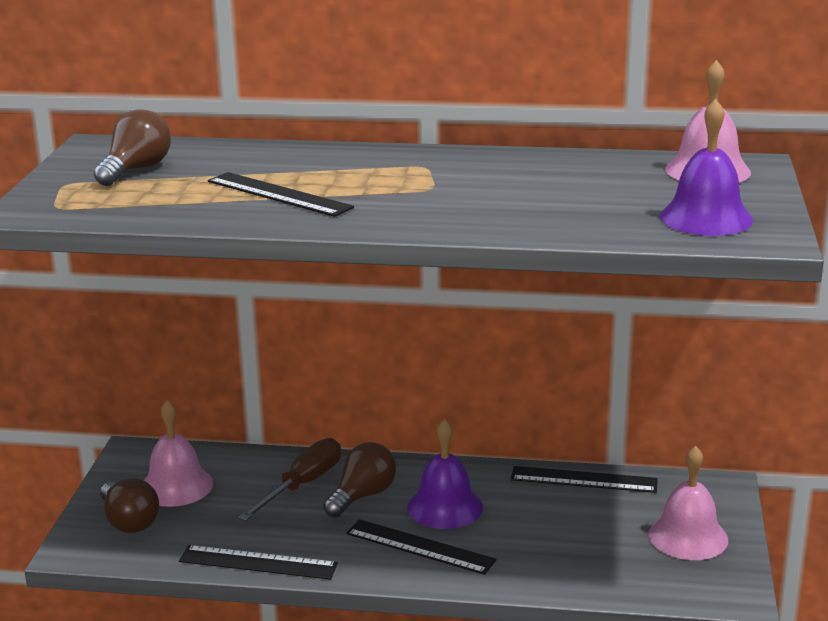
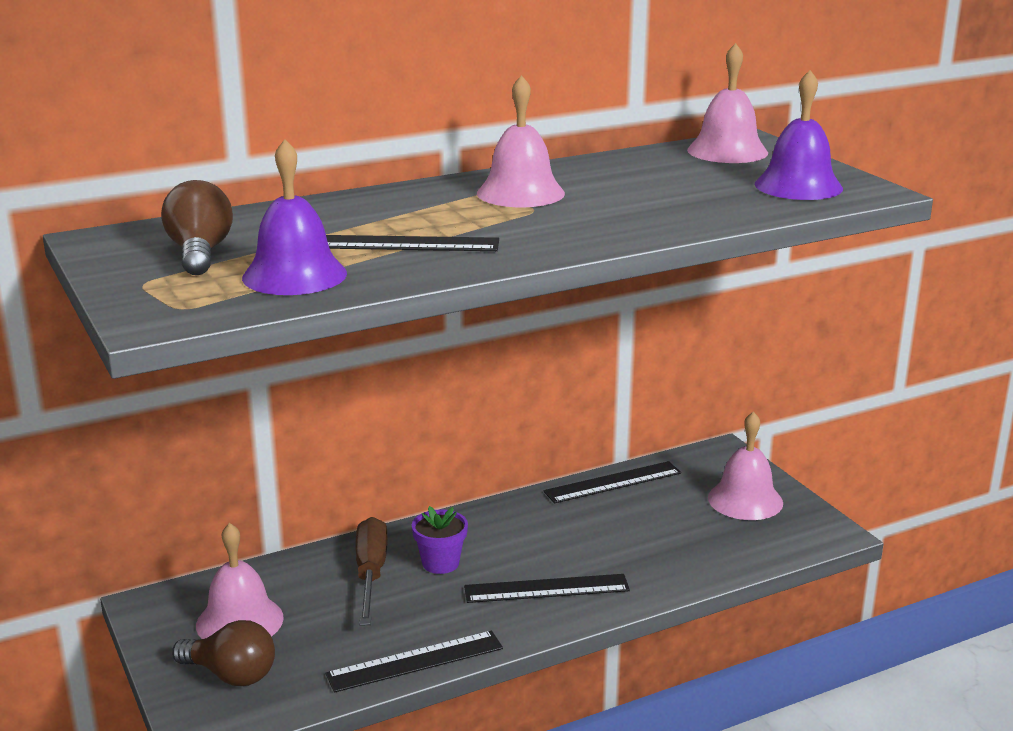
camera: 35 degrees left, 0 degrees up
(362, 496) = (440, 563): brown light bulb -> purple flower pot
(445, 507) = (526, 546): purple bell -> purple bell (294, 275)
(447, 172) = (520, 193): none -> pink bell

